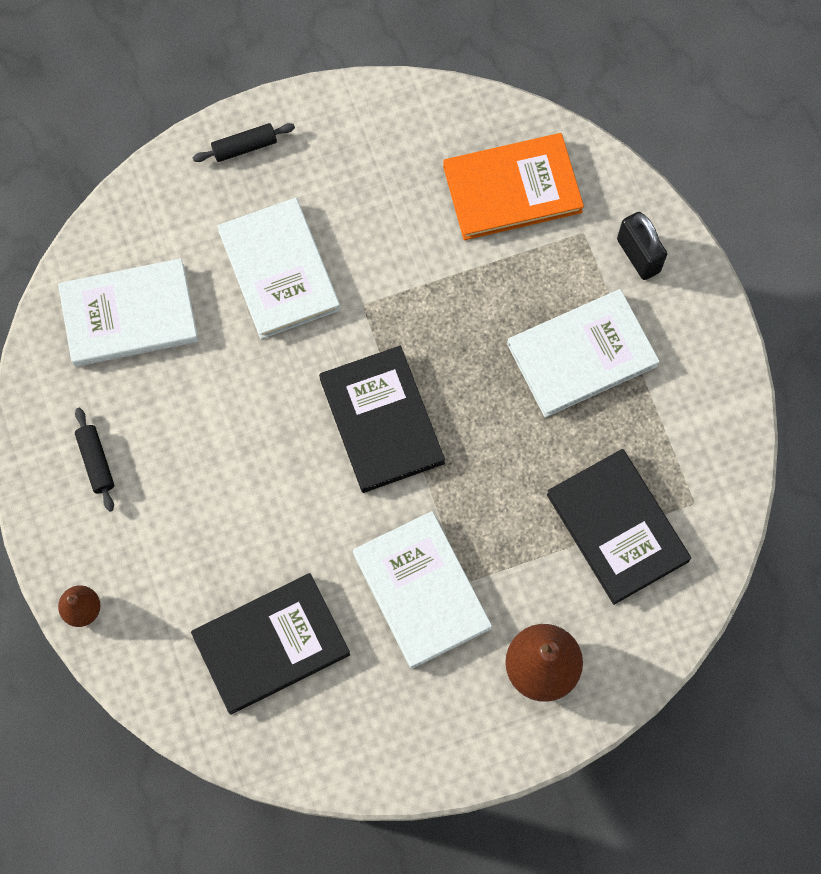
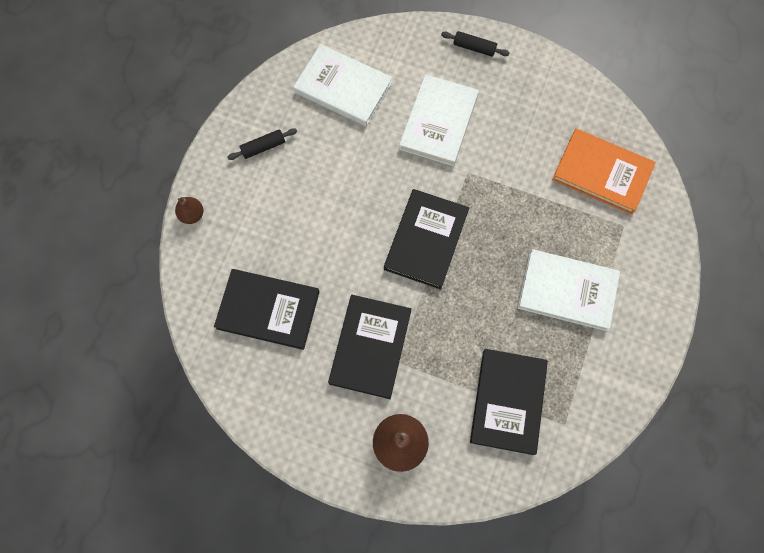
camera: 40 degrees right, 0 degrees up
(96, 462) = (263, 147): black rolling pin -> black rolling pin turned 45 degrees clockwise
(421, 591) = (370, 347): white book -> black book
(638, 255) = (645, 261): black padlock -> none

